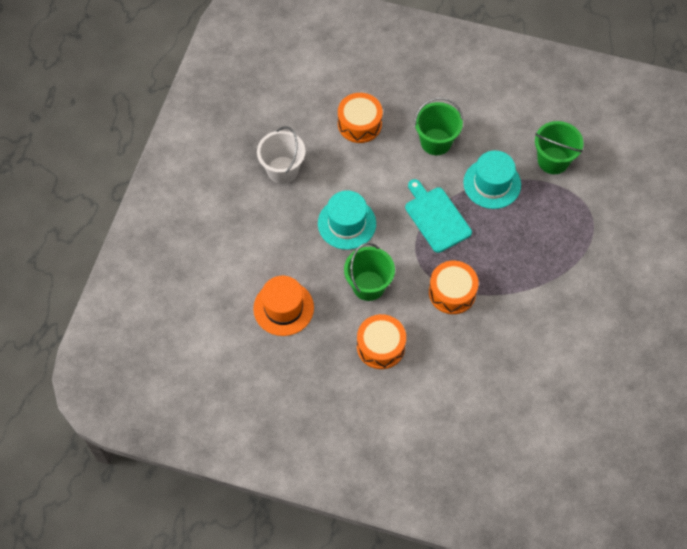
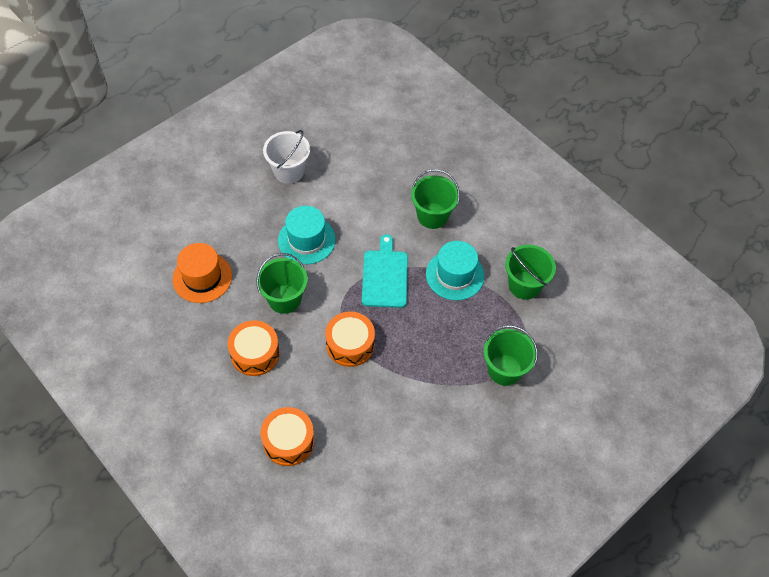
camera: 30 degrees right, 5 degrees down
(359, 124) = (379, 169): orange drum -> orange drum (288, 441)
(587, 241) = (504, 370): none -> green bucket

